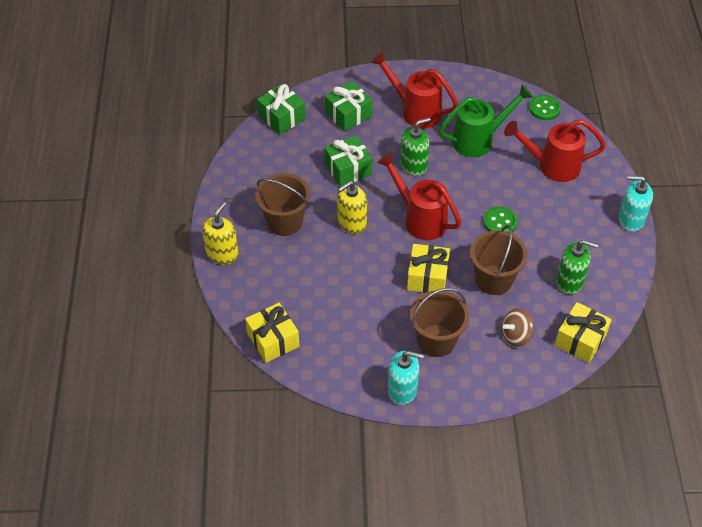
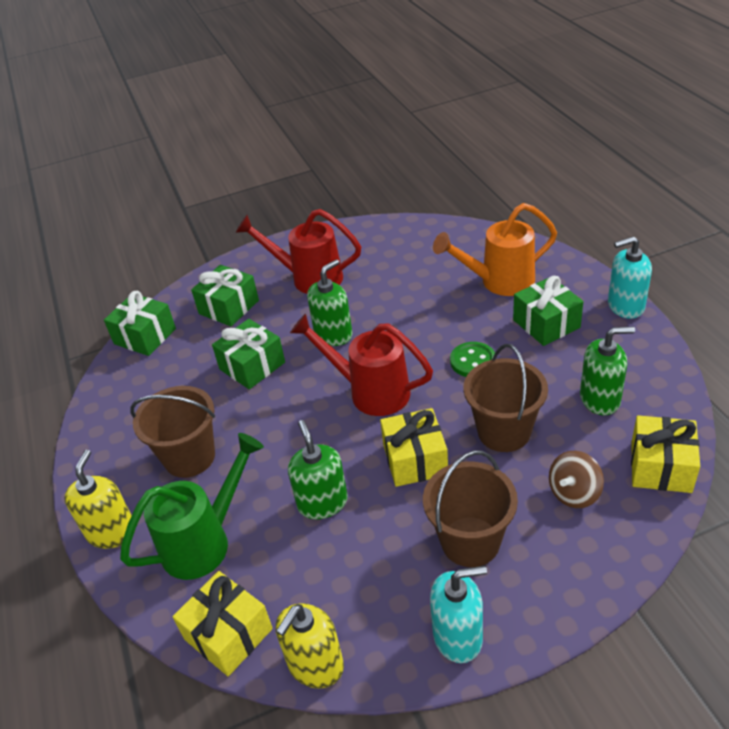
camera: 15 degrees left, 10 degrees down
(351, 223) = (282, 427): yellow soap dispenser -> yellow soap dispenser (315, 665)
(357, 283) = (322, 502): none -> green soap dispenser
(479, 140) = (399, 283): green watering can -> green watering can (205, 541)
(544, 109) = (457, 230): green button -> none
(552, 166) = (499, 282): red watering can -> orange watering can
(566, 212) = (546, 324): none -> green gift

